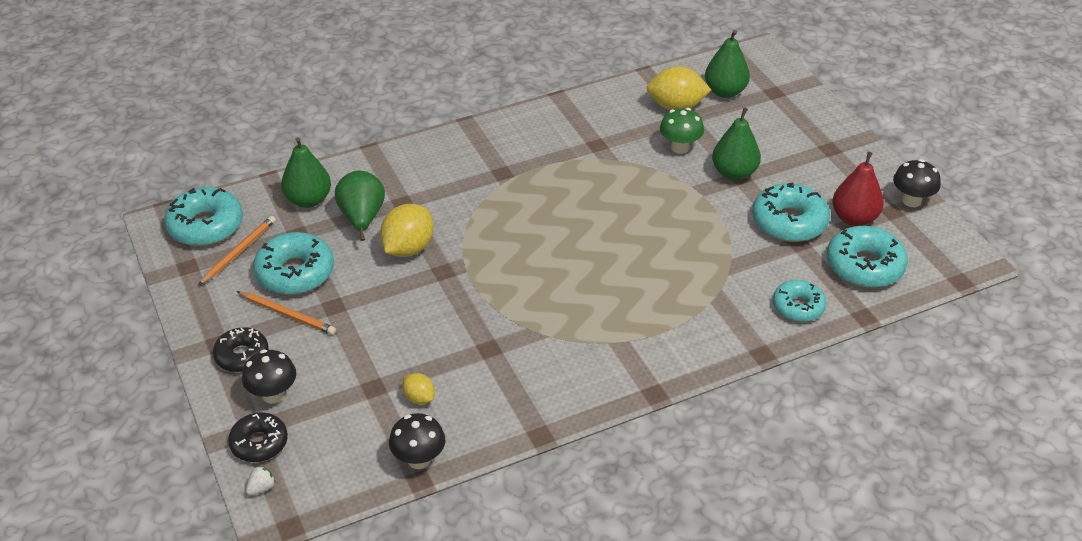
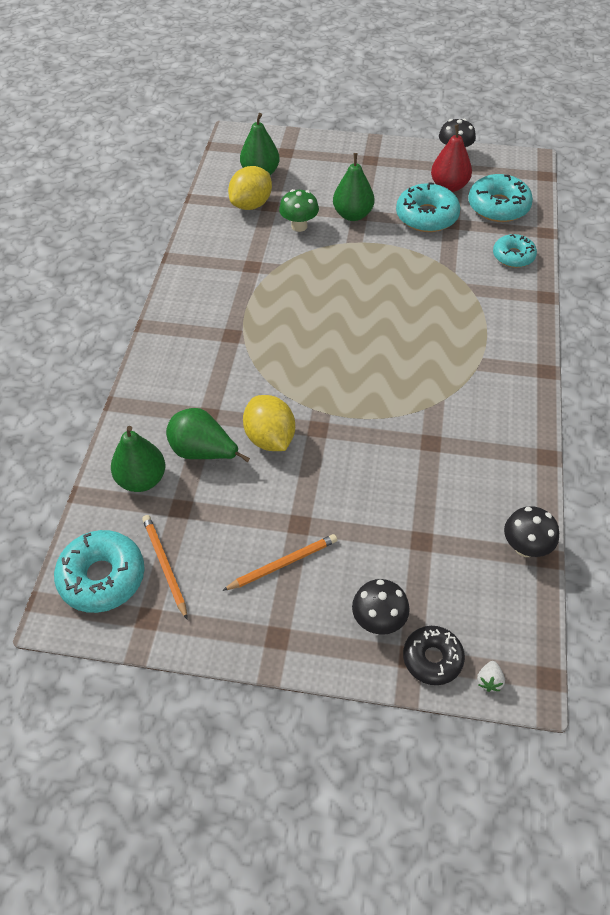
camera: 55 degrees left, 10 degrees up
(242, 356) = (309, 624): black donut -> none
(261, 488) = (489, 680): white strawberry -> white strawberry turned 150 degrees counterclockwise
(295, 273) = (232, 533): turquoise donut -> none
(419, 398) = (455, 515): yellow lemon -> none

